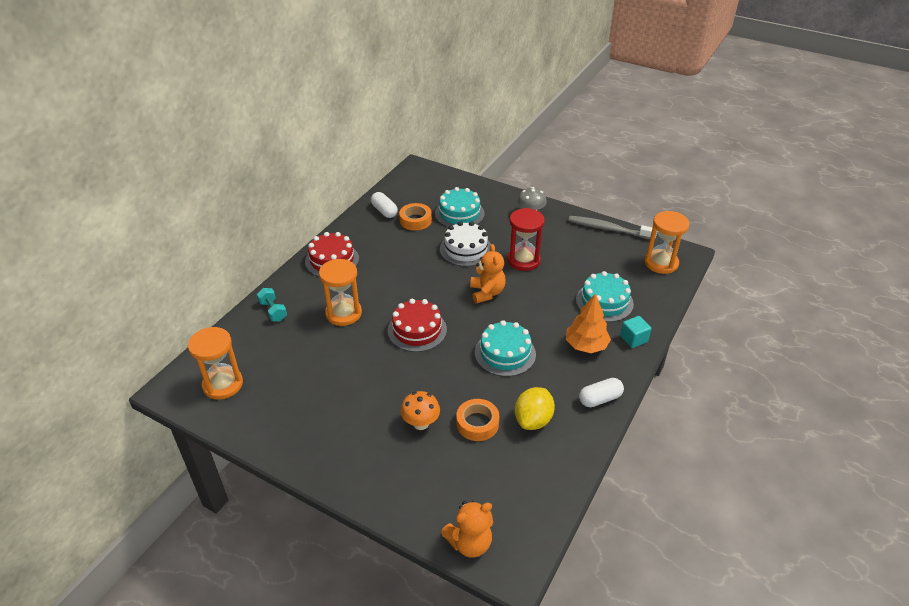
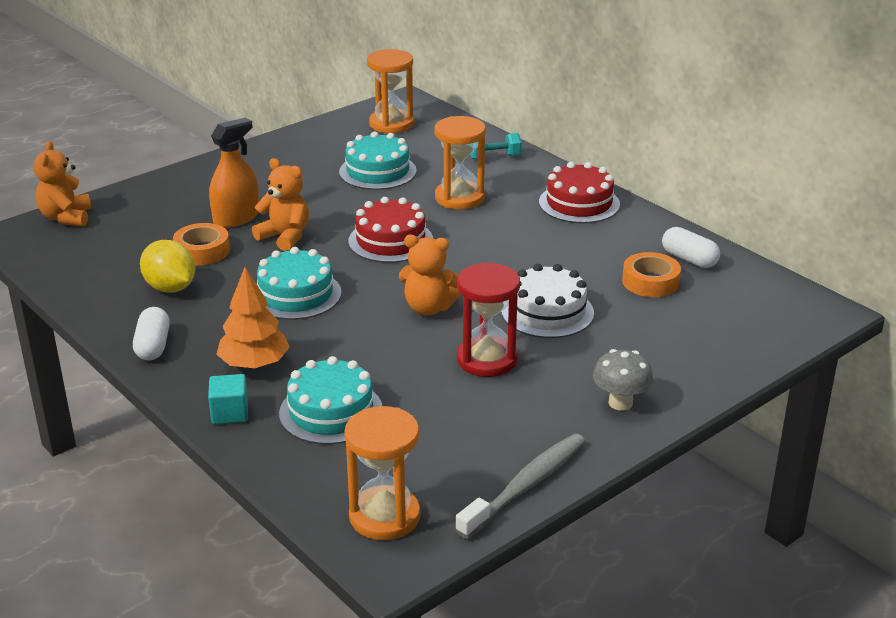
camera: 110 degrees right, 10 degrees down
(384, 211) = (689, 259): white capsule -> white capsule turned 60 degrees clockwise
(421, 423) = (236, 218): orange mushroom -> orange spray bottle
(436, 385) = (285, 237): none -> orange teddy bear
(459, 213) = (653, 326): turquoise cake -> turquoise cake (377, 171)

